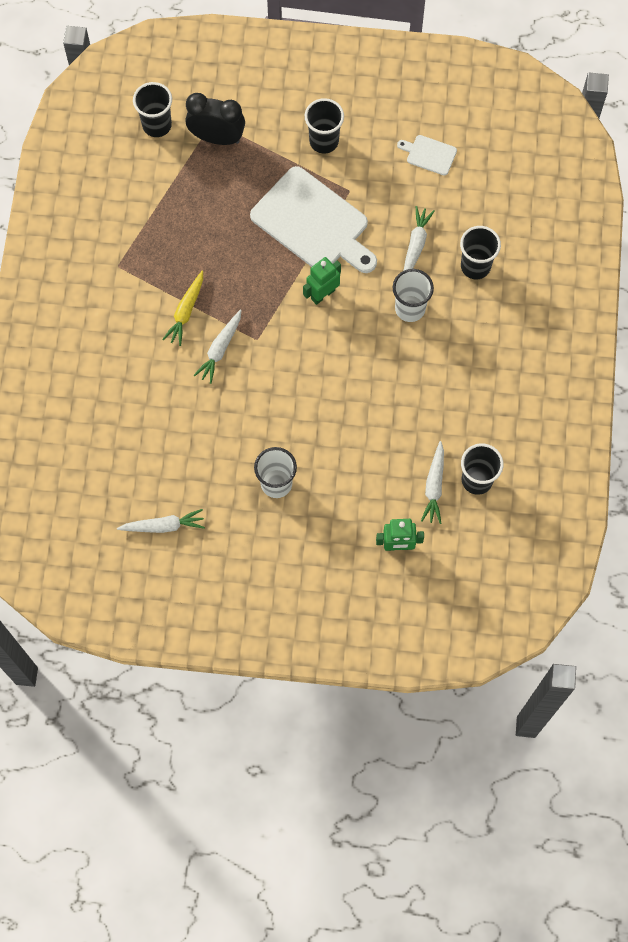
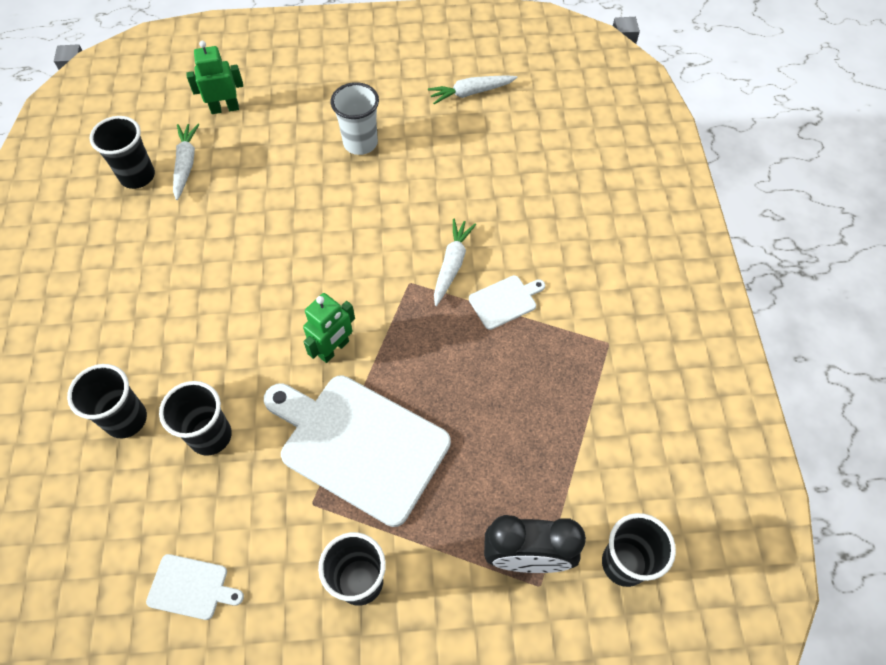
camera: 170 degrees right, 10 degrees down
(186, 311) = (505, 301): yellow carrot -> white cutting board
(410, 309) = (217, 349): white cup -> none
(415, 245) = (211, 436): white carrot -> black cup

